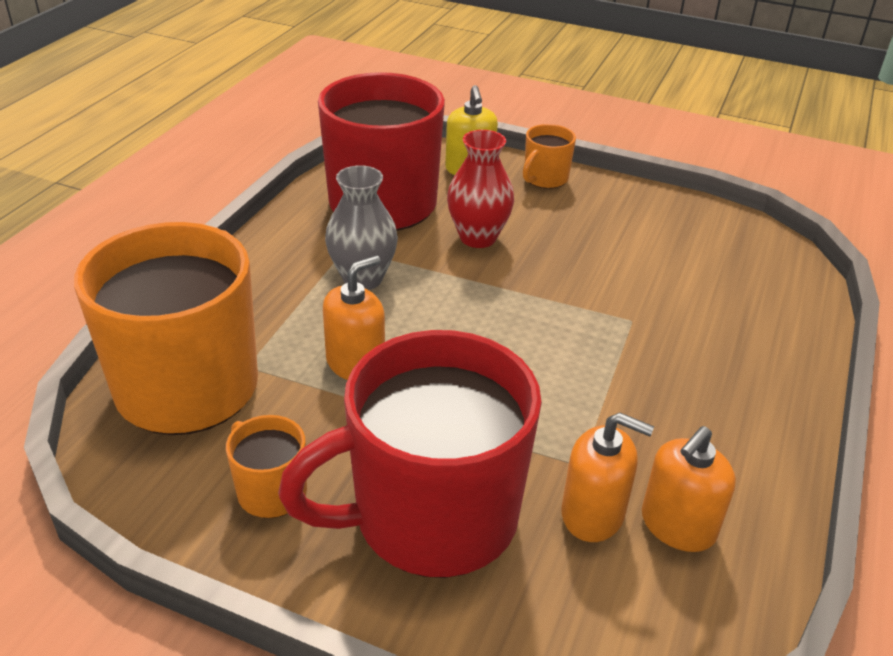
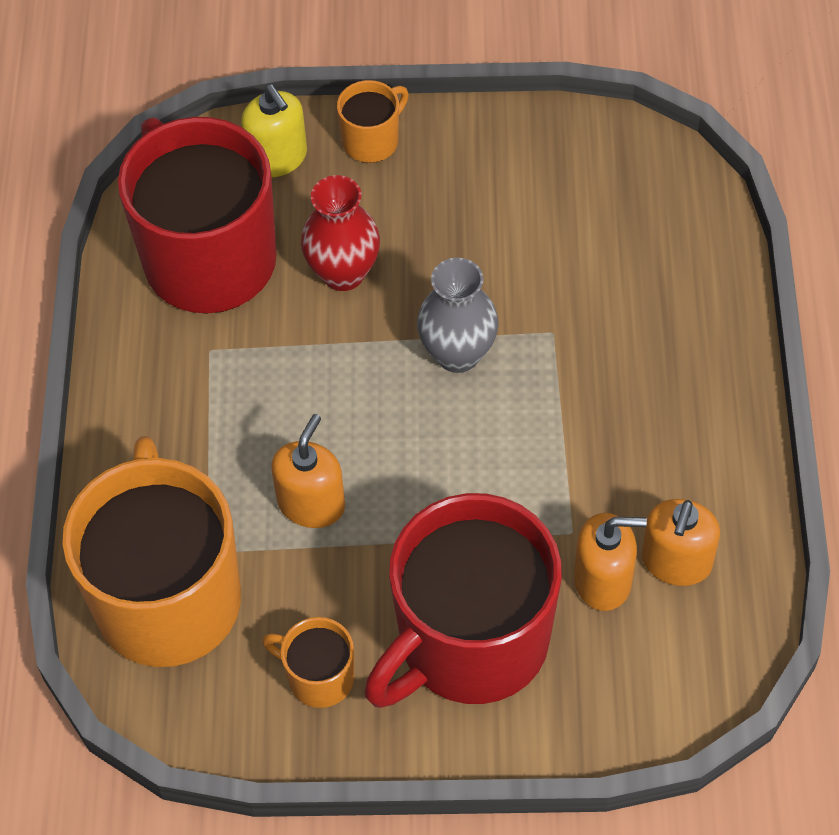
camera: 20 degrees left, 20 degrees up
(362, 279) = (253, 387): grey vase -> grey vase (458, 354)
(544, 179) = (372, 140): orange mug -> orange mug turned 150 degrees counterclockwise

